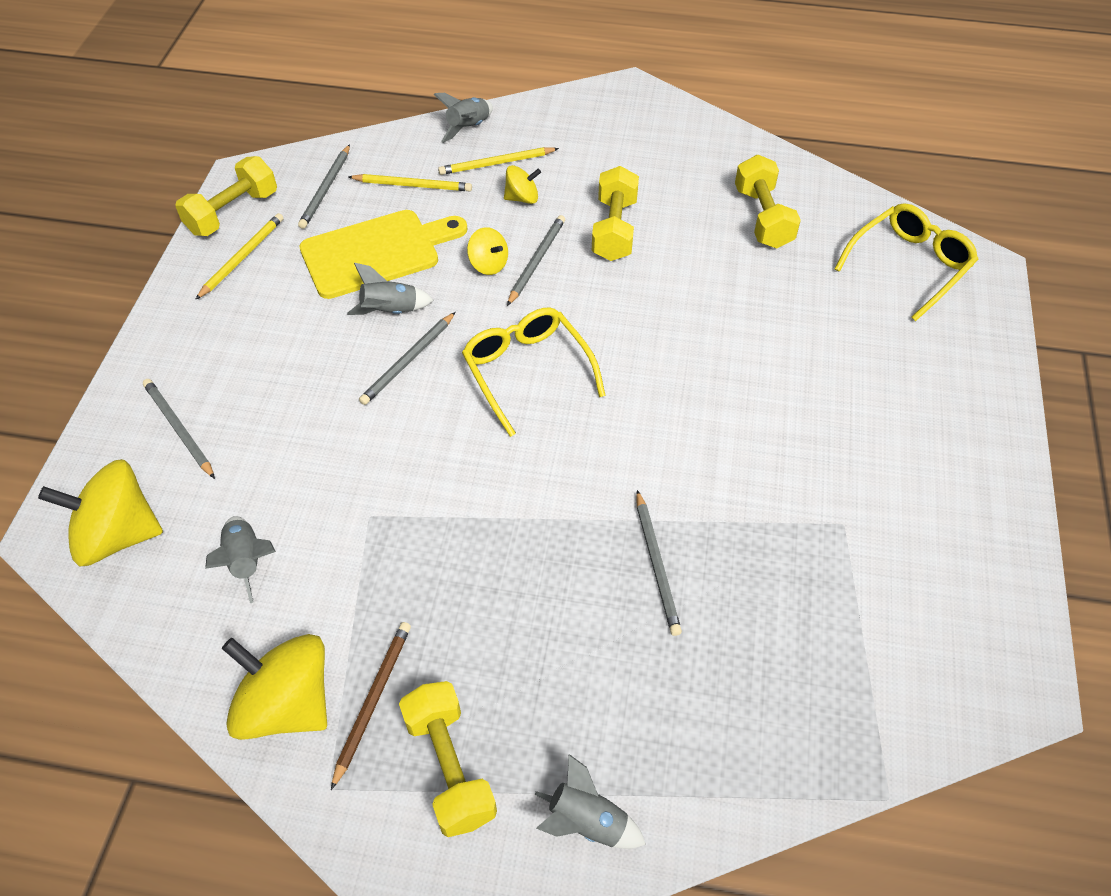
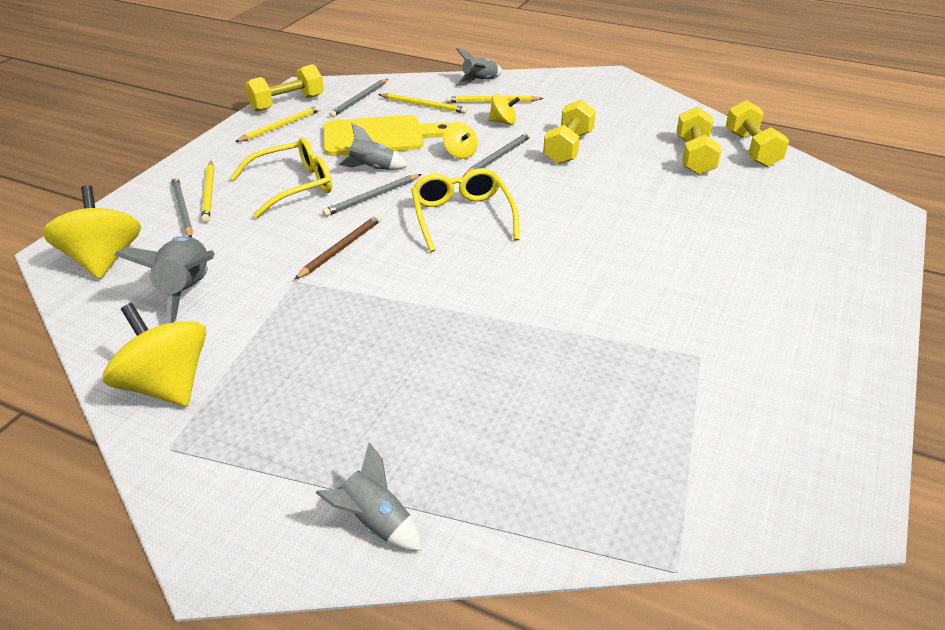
camera: 15 degrees right, 15 degrees down
(118, 535) = (103, 260): yellow spinning top -> yellow spinning top turned 60 degrees clockwise
(201, 394) = (209, 193): none -> yellow pencil
(246, 561) = (187, 291): grey rocket -> grey rocket, size x1.59
(372, 701) = (235, 397): brown pencil -> brown pencil (340, 248)
(450, 767) = (275, 455): yellow dumbbell -> yellow dumbbell (752, 149)
(656, 564) = (518, 353): grey pencil -> none
(909, 265) = (815, 200): yellow glasses -> yellow glasses (294, 186)

